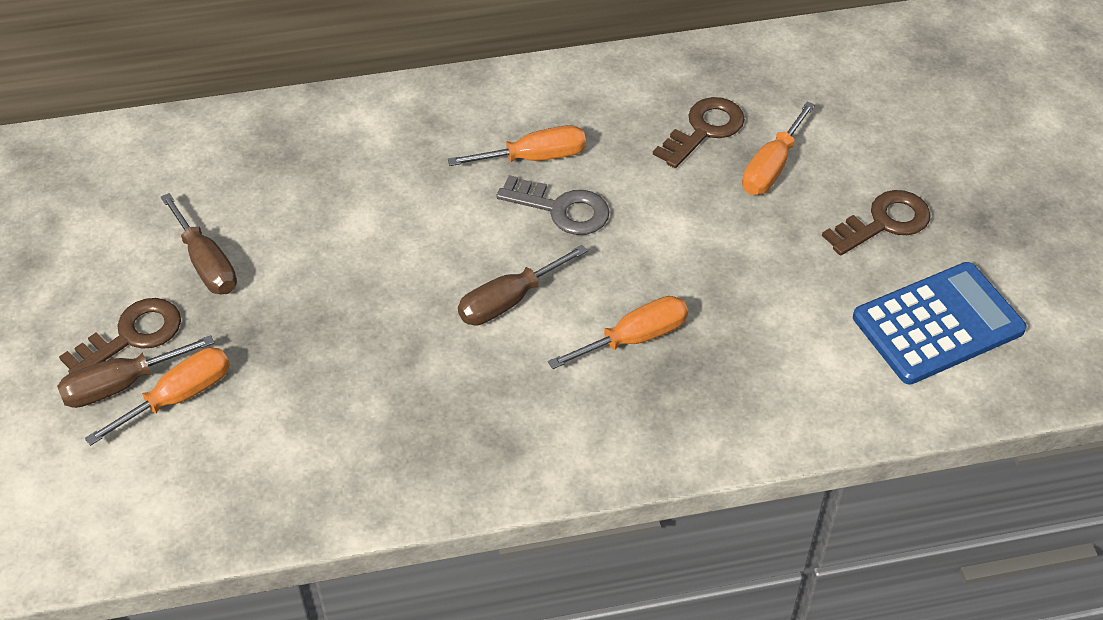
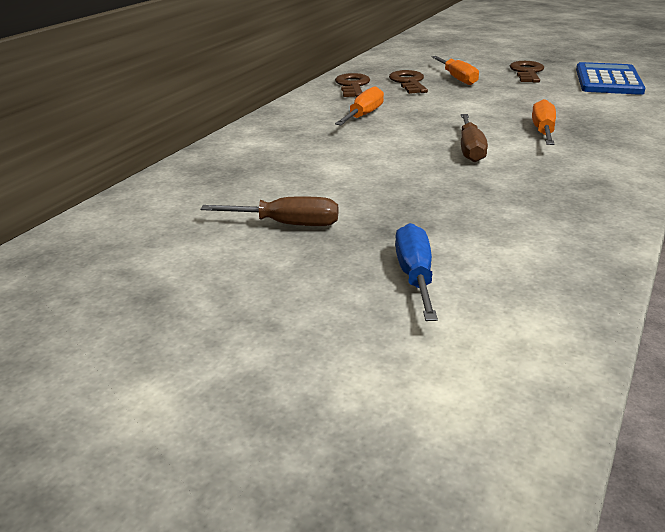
camera: 50 degrees left, 20 degrees down
(121, 385) = (366, 297): brown screwdriver -> none
(131, 336) = (317, 276): brown key -> brown key (352, 86)
(179, 397) = (415, 276): orange screwdriver -> blue screwdriver
(561, 209) = (415, 120): grey key -> none

